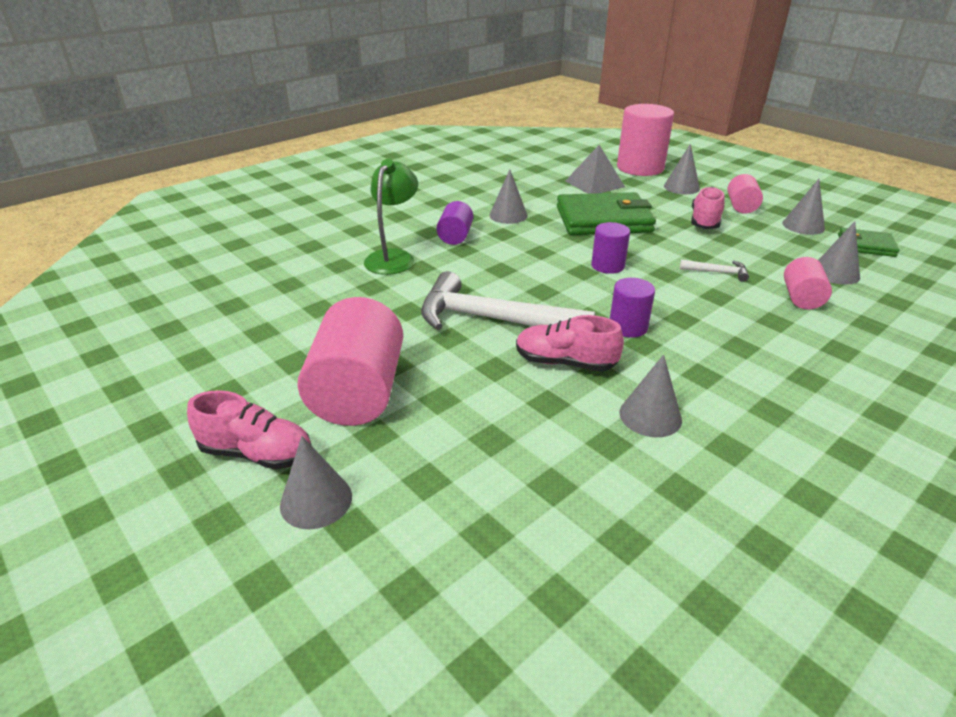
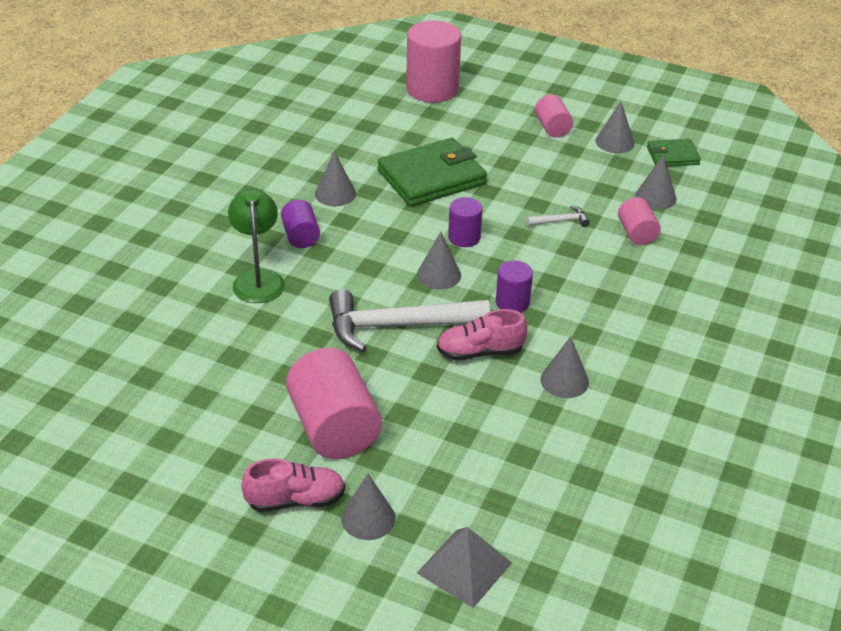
camera: 25 degrees left, 5 degrees up
(594, 184) = (397, 125): grey pyramid -> grey pyramid (464, 567)
(681, 187) = (486, 111): grey cone -> grey cone (439, 275)
(705, 221) = (526, 157): pink shoe -> none

